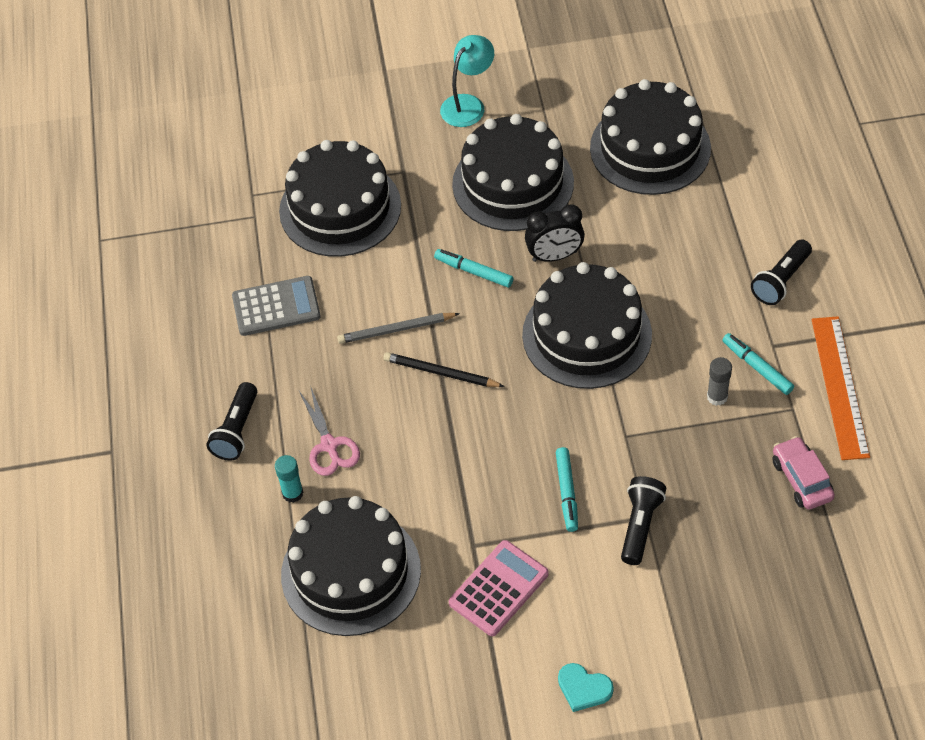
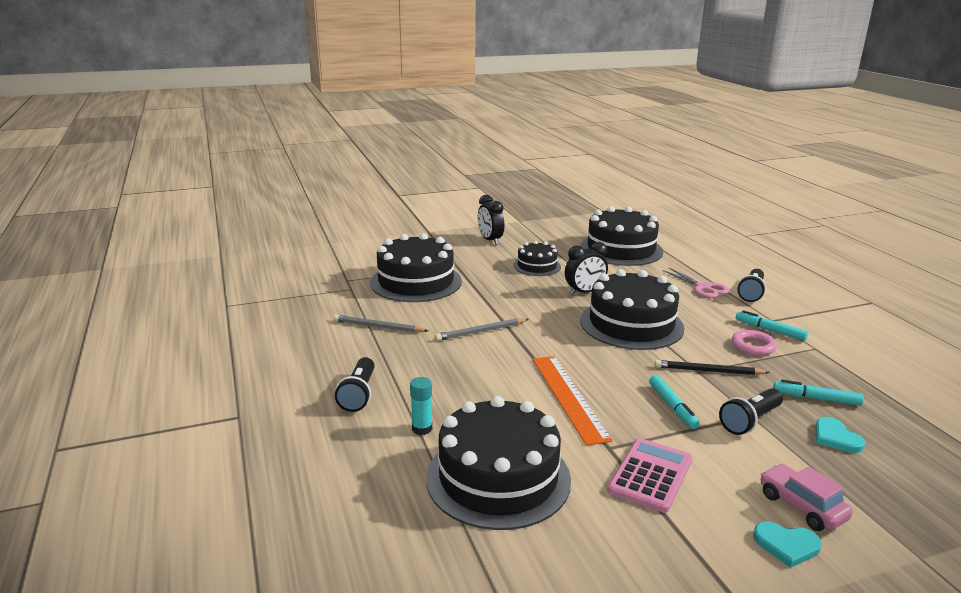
camera: 15 degrees left, 30 degrees down
(276, 307) = (378, 327): grey calculator -> grey pencil
(329, 445) = (447, 396): pink scissors -> pink scissors (703, 288)
(441, 373) = (527, 350): black pencil -> black pencil (708, 371)
(468, 104) = (490, 240): turquoise lamp -> black clock
(474, 272) = (528, 302): turquoise marker -> turquoise marker (816, 398)
(513, 183) = (537, 266): black cake -> black cake, size x0.55
(640, 526) = (750, 421): black flashlight -> black flashlight turned 135 degrees counterclockwise
(717, 397) = (753, 346): grey glue stick -> pink ring
(717, 562) = (835, 438): none -> turquoise heart
(801, 479) = (857, 383): pink car -> pink car (801, 506)
(840, 387) = (838, 335): orange ruler -> orange ruler (569, 397)

